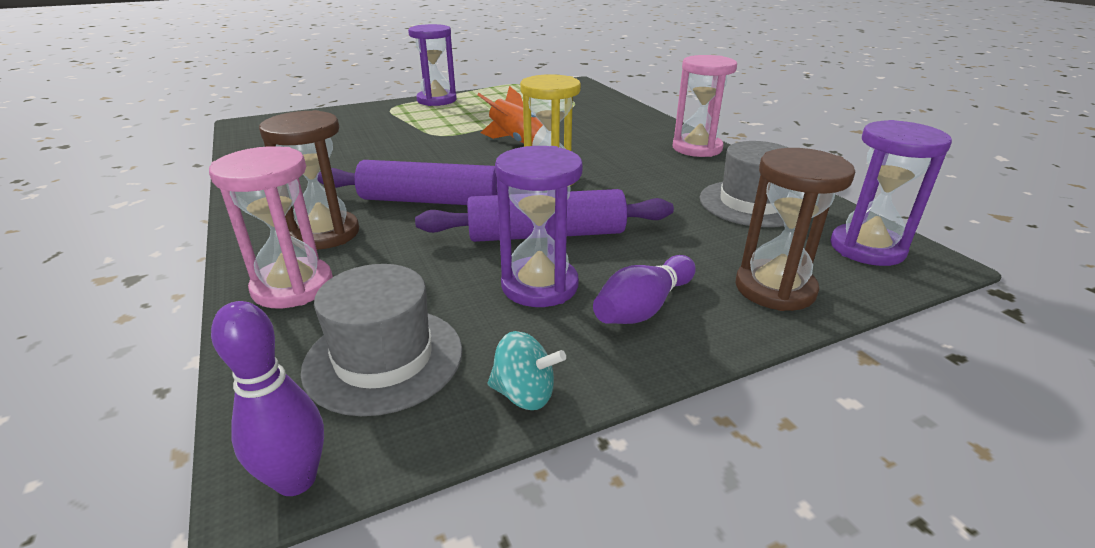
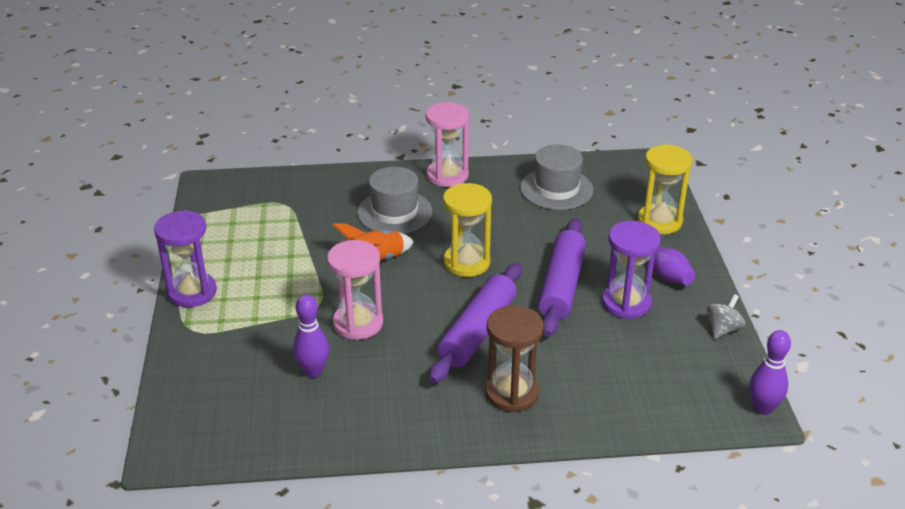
camera: 70 degrees left, 5 degrees up
(293, 287) = (588, 410): pink hourglass -> pink hourglass (358, 323)
(348, 147) = (313, 371): none -> purple bowling pin
(384, 359) = (681, 374): grey hat -> grey hat (394, 212)
(524, 394) = (723, 329): turquoise spinning top -> grey spinning top
(775, 288) = (659, 221): brown hourglass -> yellow hourglass
(867, 248) = (630, 174): purple hourglass -> none

